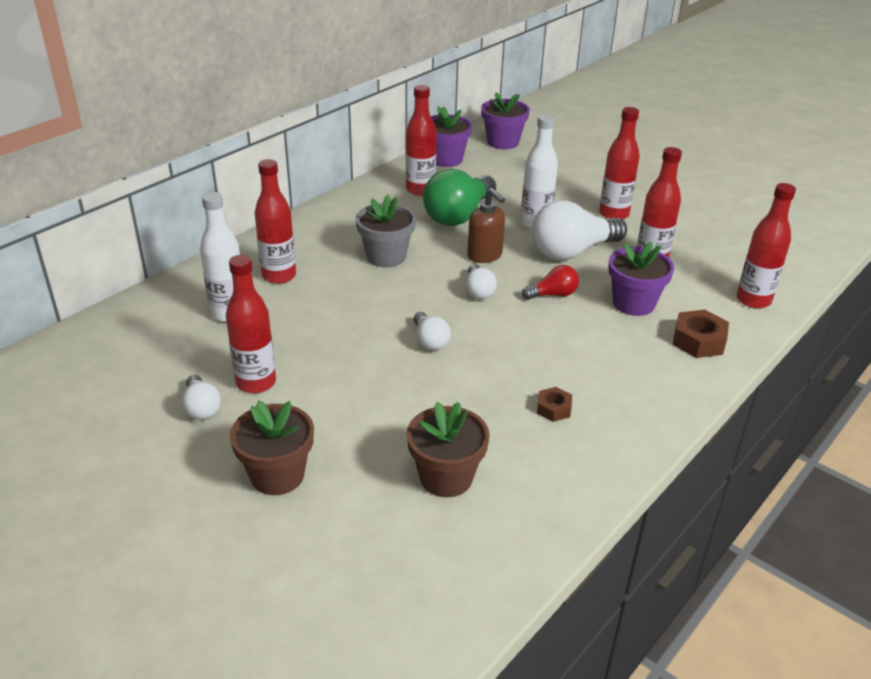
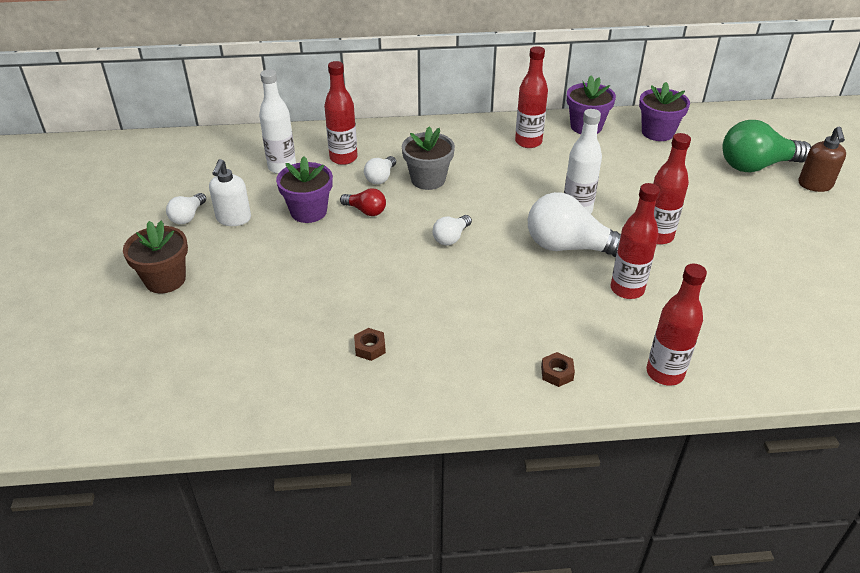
camera: 45 degrees right, 5 degrees up
(256, 383) = (233, 219): red bottle -> white soap dispenser
(430, 341) = (365, 253): white light bulb -> white light bulb (380, 178)
(446, 477) = (241, 343): brown flower pot -> none
(458, 215) = (526, 175): green light bulb -> green light bulb (756, 166)
(485, 255) = (497, 215): brown soap dispenser -> brown soap dispenser (815, 185)
(553, 294) = (501, 270): red light bulb -> red light bulb (366, 211)
(633, 303) = (553, 313): purple flower pot -> purple flower pot (308, 211)
(698, 341) = (557, 373): brown nut -> brown nut, size x0.61

